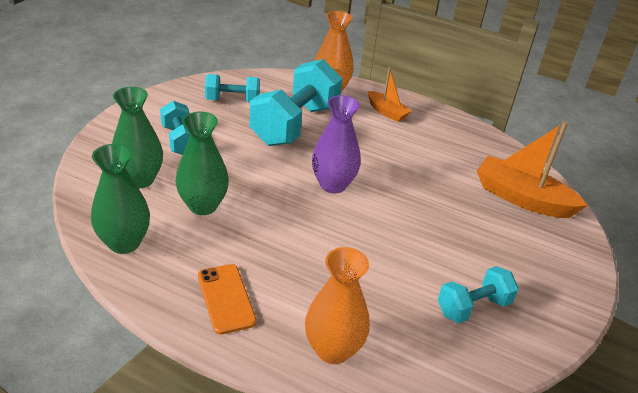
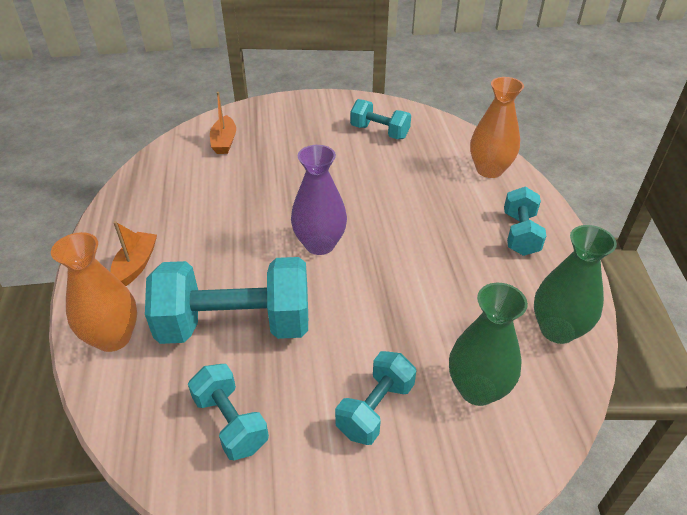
camera: 120 degrees left, 5 degrees up
(203, 206) = (450, 311): green vase -> none
(226, 298) = (520, 234): orange phone -> turquoise dumbbell
(522, 198) = (224, 142): orange boat -> orange boat, size x0.57

